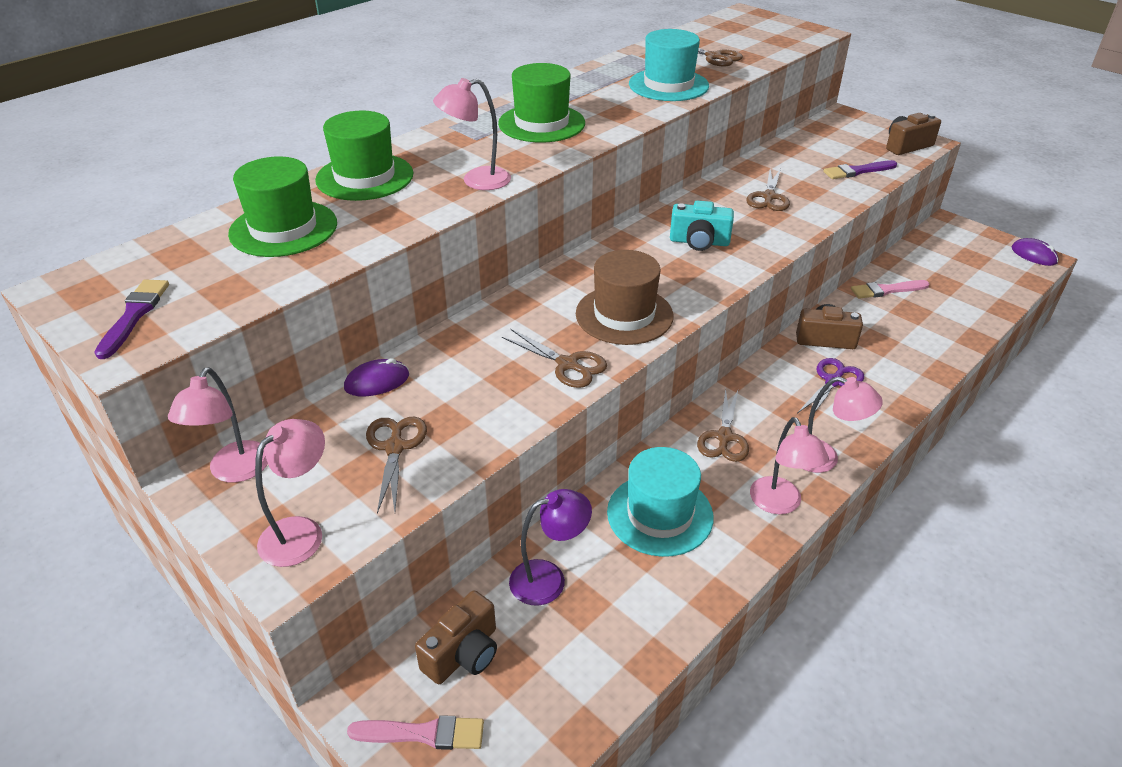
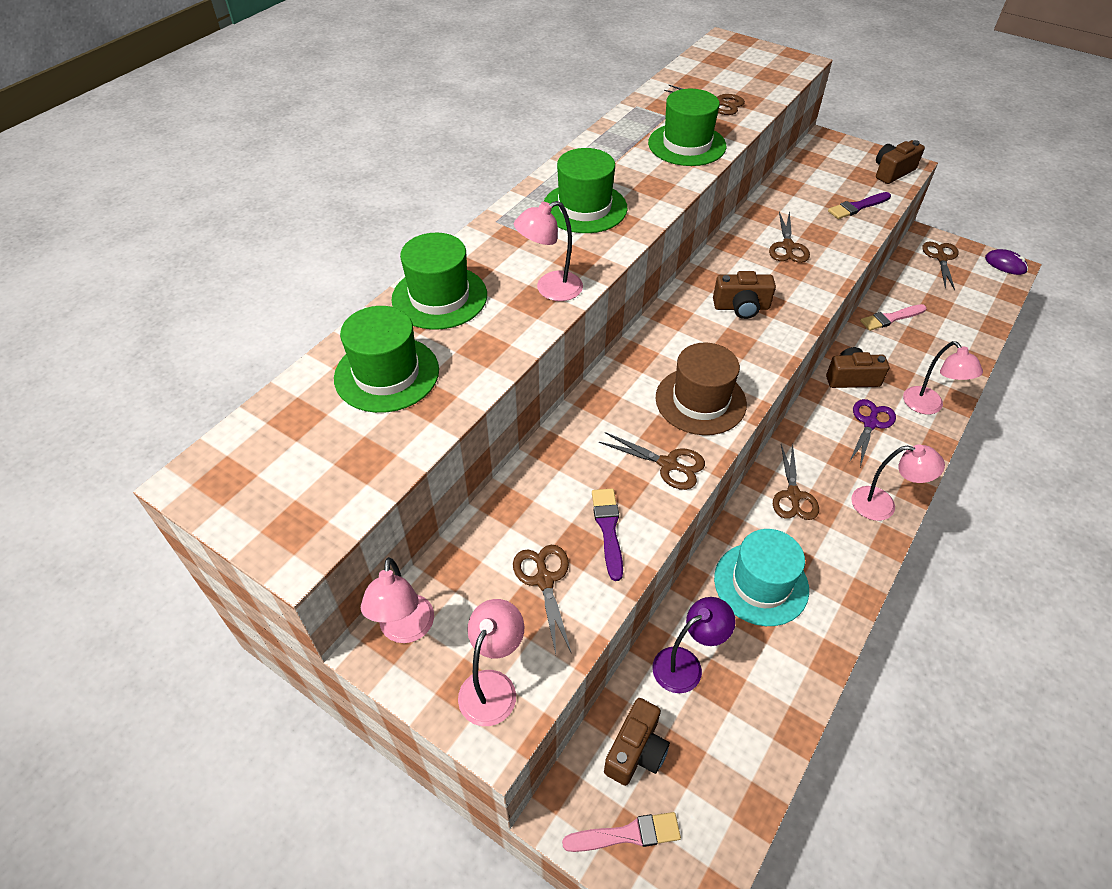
camera: 10 degrees left, 10 degrees up
(134, 315) = (286, 504): purple brush -> purple brush (608, 529)
(377, 381) = (500, 508): purple mouse -> none
(668, 85) = (687, 145): turquoise hat -> green hat
(699, 242) = (741, 307): turquoise camera -> brown camera
(779, 504) = (858, 557): pink lamp -> pink lamp (928, 406)
(960, 243) = (941, 258): none -> brown scissors

